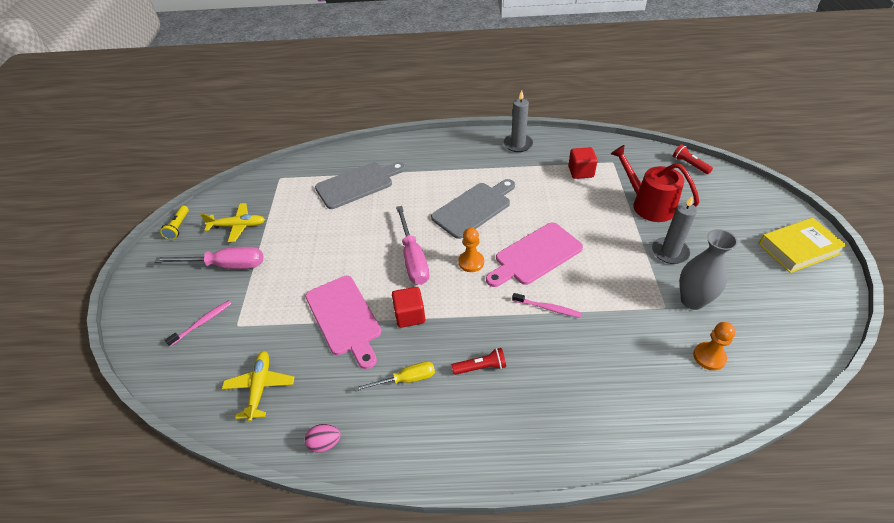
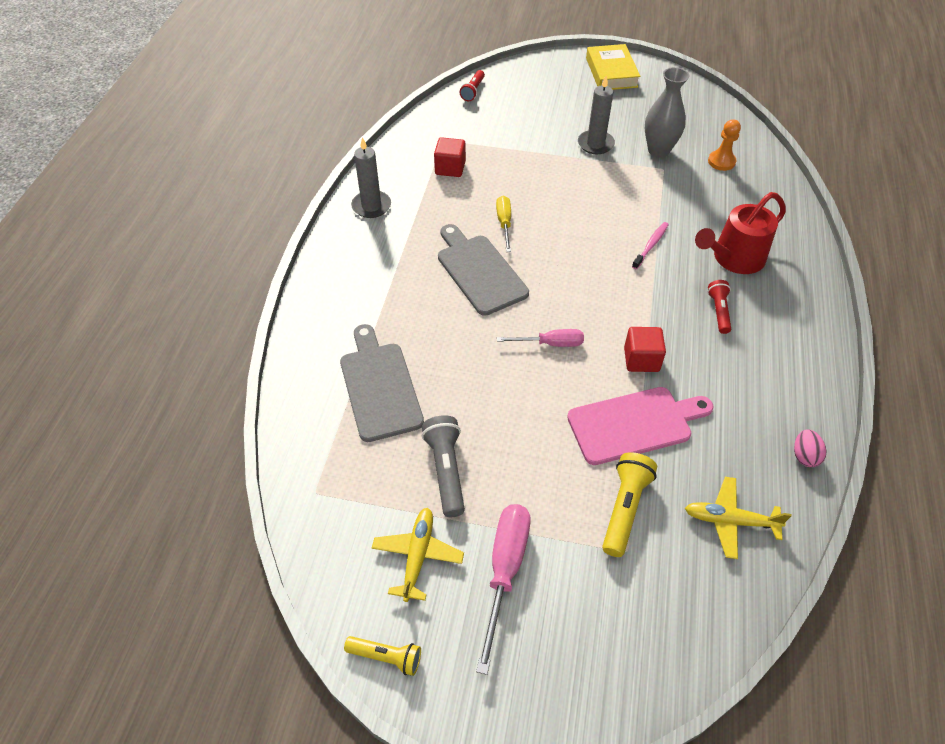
camera: 80 degrees left, 5 degrees up
(202, 323) = (615, 599): pink toothbrush -> none
(270, 320) = (624, 508): none -> yellow flashlight
(297, 226) = (446, 470): none -> grey flashlight
(406, 379) = (729, 375): yellow screwdriver -> yellow screwdriver (504, 223)
(413, 258) = (550, 343): pink screwdriver -> pink screwdriver, size x0.62
(471, 262) = (571, 291): orange pawn -> none
(535, 255) = (574, 237): pink cutting board -> none
(648, 204) = (524, 136): red watering can -> red watering can (734, 258)
(689, 164) = (473, 91): red flashlight -> red flashlight turned 45 degrees counterclockwise

